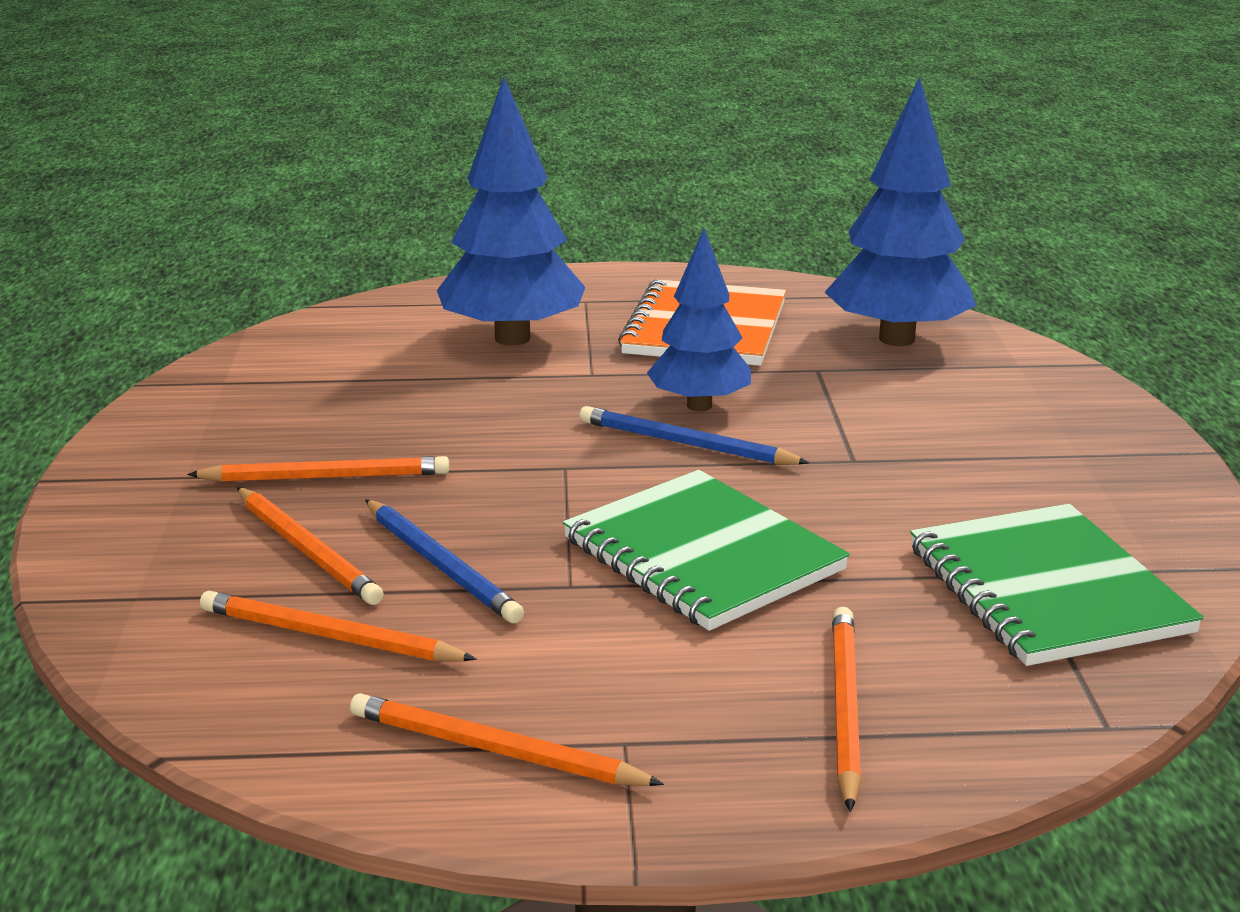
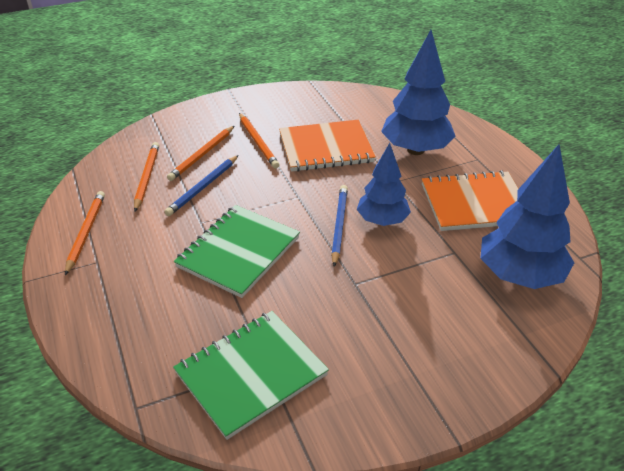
camera: 70 degrees right, 15 degrees up
(425, 412) = (326, 148): none -> orange notebook
(844, 708) = (131, 317): orange pencil -> none

